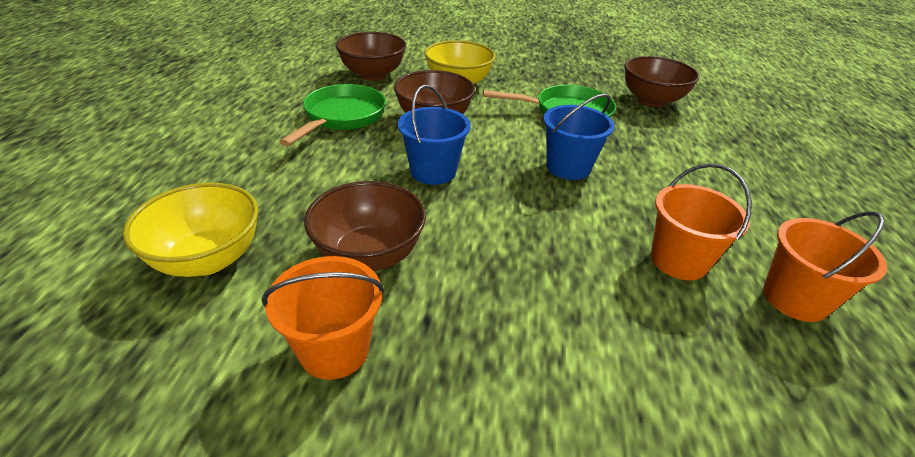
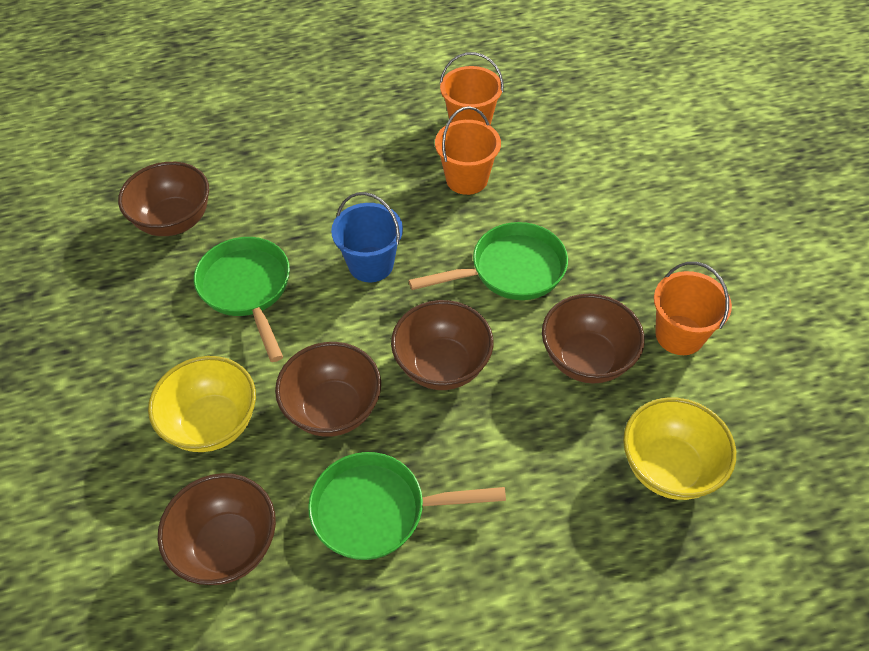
camera: 110 degrees left, 15 degrees up
(433, 171) = (442, 366): blue bucket -> brown bowl
(519, 245) = (510, 270): none -> green pan

